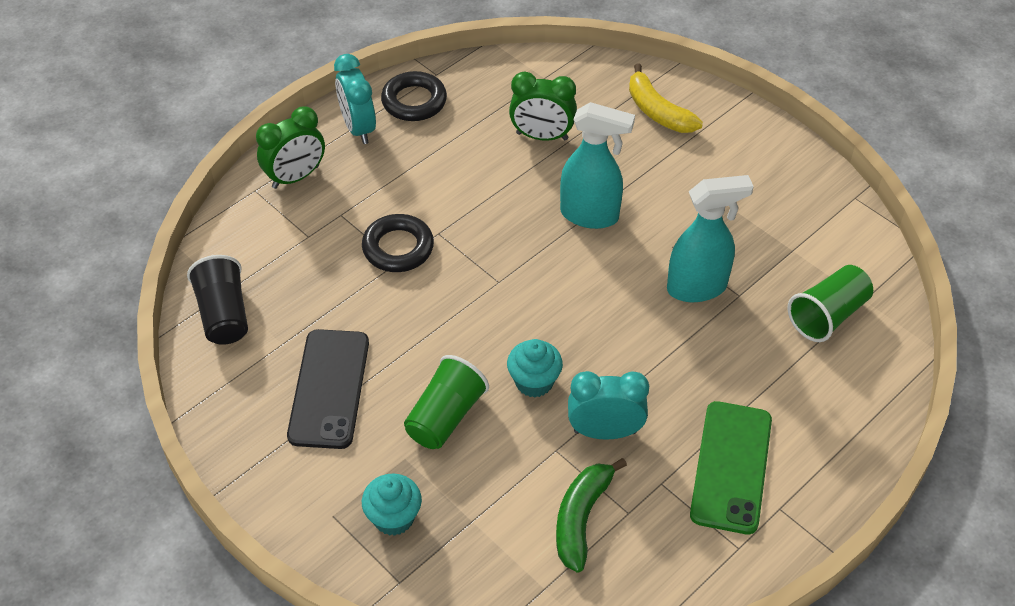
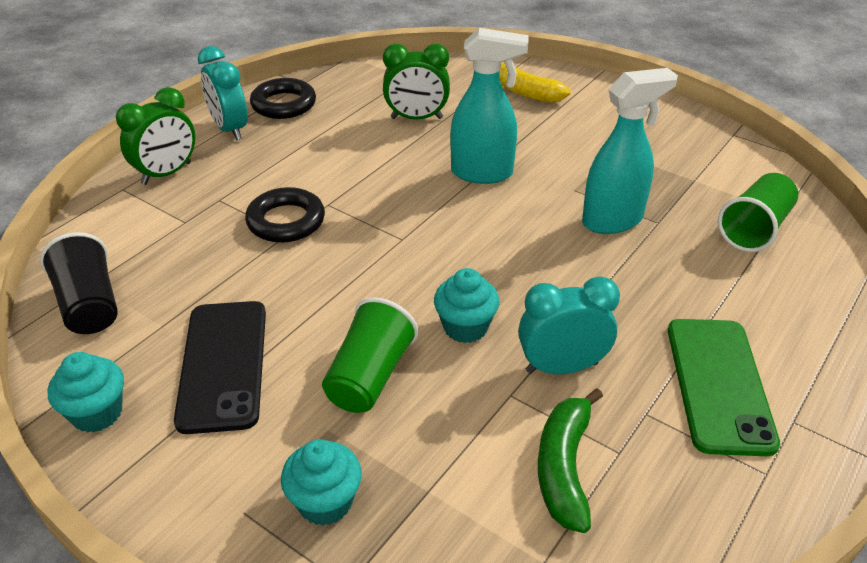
camera: 10 degrees left, 10 degrees down
(228, 417) = (97, 413): none -> turquoise cupcake

